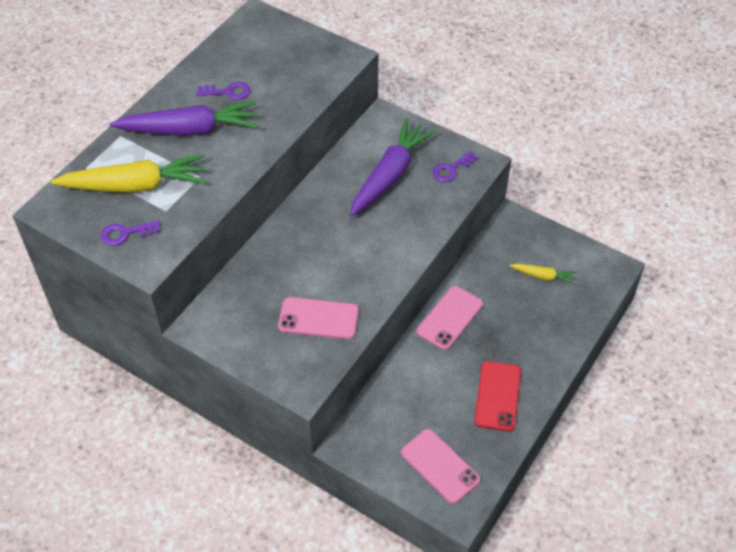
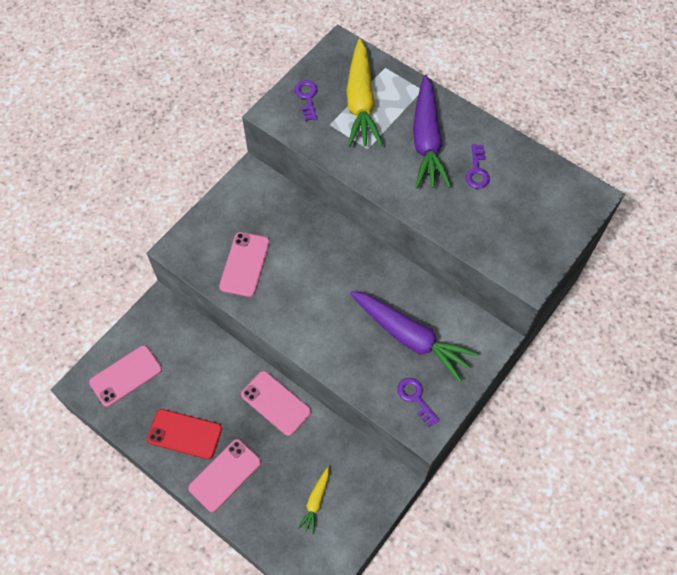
camera: 95 degrees right, 10 degrees up
(534, 353) = (225, 475): none -> pink phone

